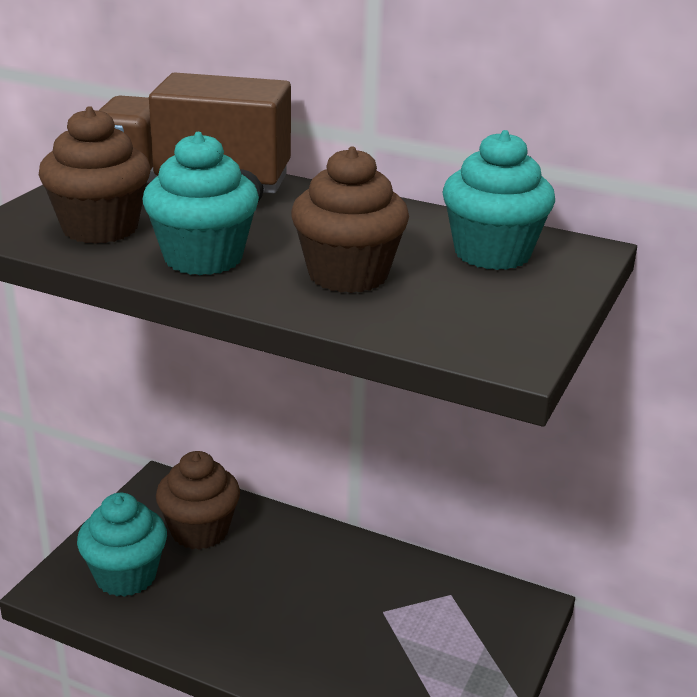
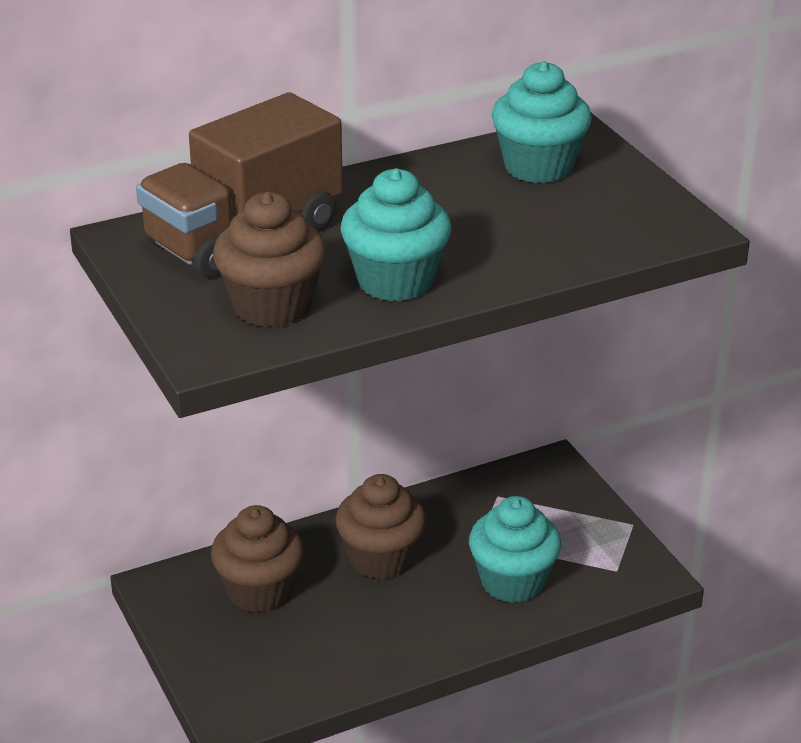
camera: 50 degrees left, 5 degrees up
(126, 576) = (269, 663): turquoise cupcake -> turquoise cupcake (512, 582)
(348, 275) = (502, 235): brown cupcake -> brown cupcake (381, 559)

